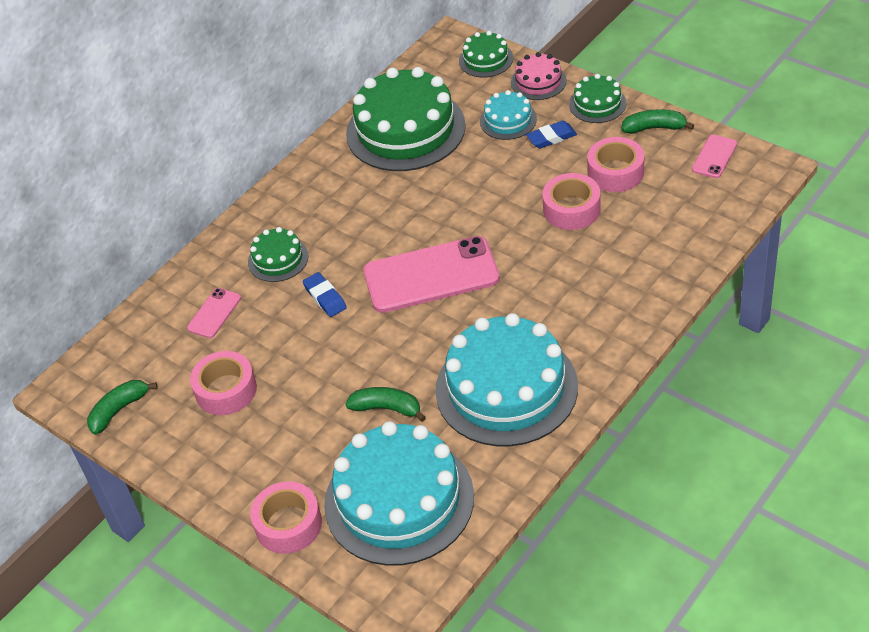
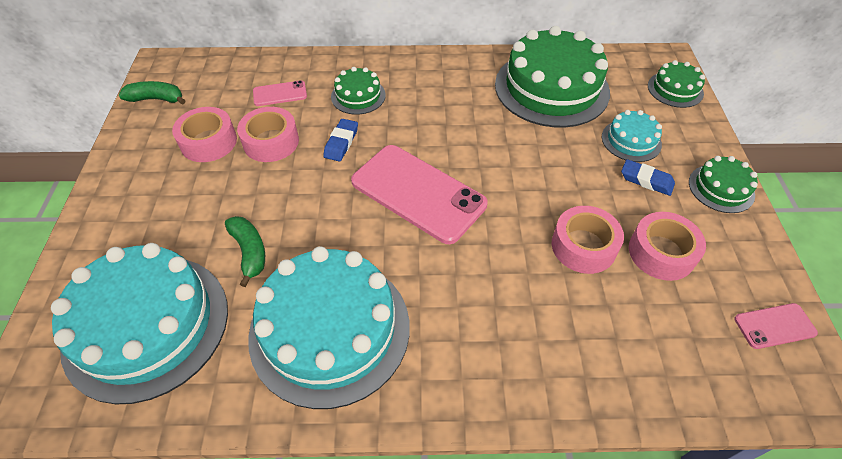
camera: 45 degrees right, 5 degrees up
(288, 524) = (84, 261): pink tape -> pink tape (271, 142)
(538, 81) = (694, 134): pink cake -> none
(654, 128) = (747, 249): green banana -> none

